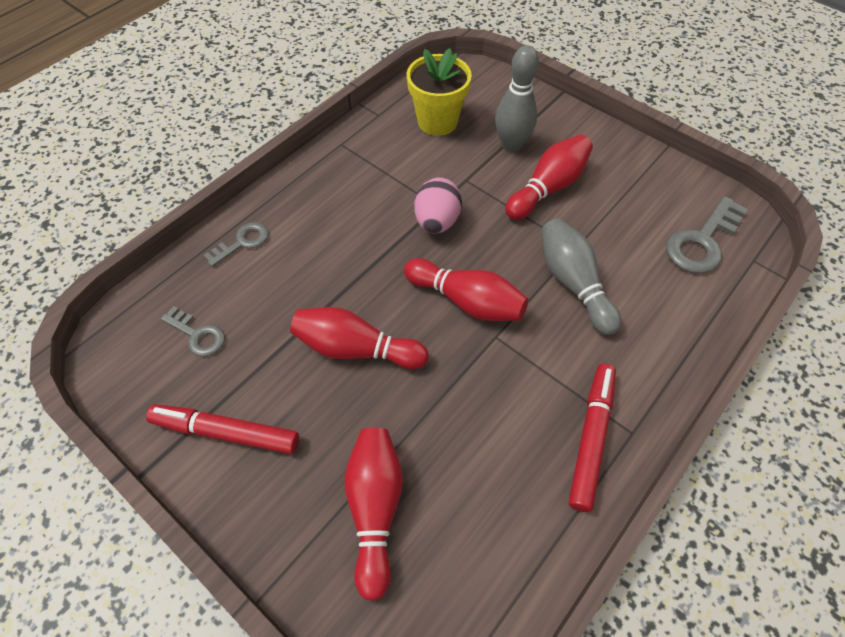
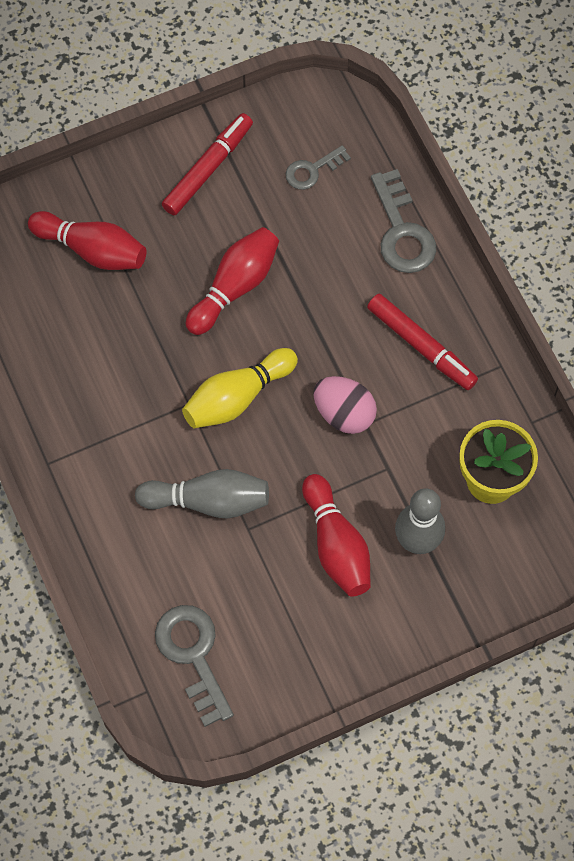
camera: 115 degrees right, 10 degrees up
(242, 242) = (402, 232): grey key -> grey key, size x1.66
(466, 301) = (237, 397): red bowling pin -> yellow bowling pin
(591, 438) = (60, 428): red marker -> red marker (421, 346)

